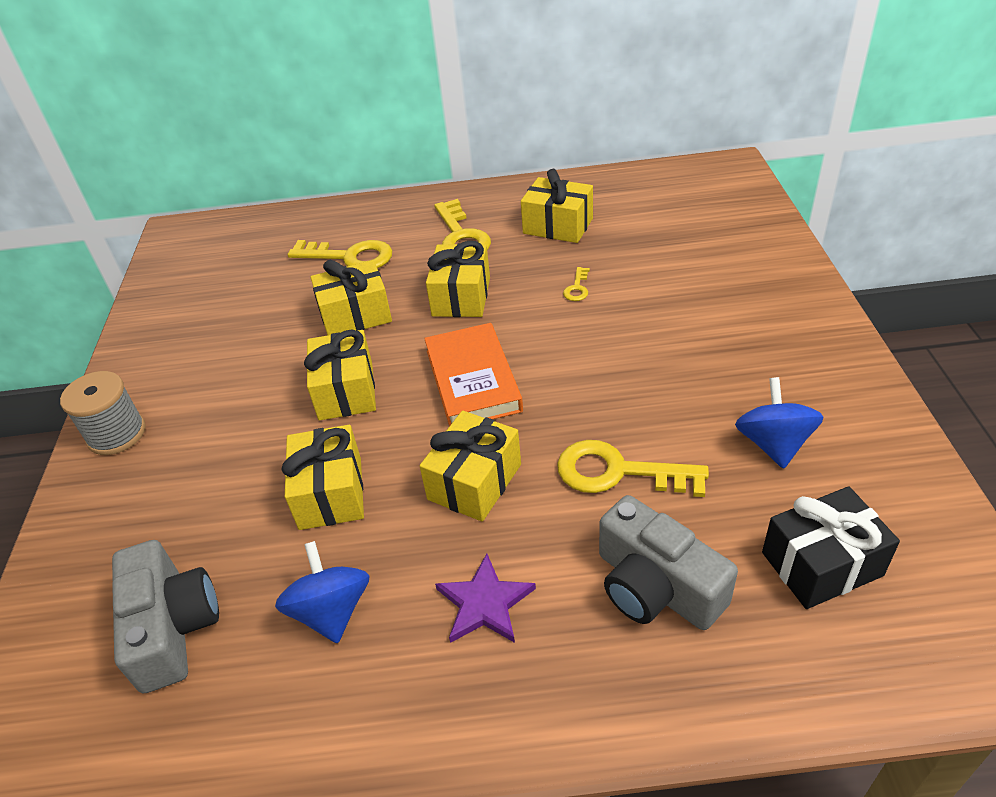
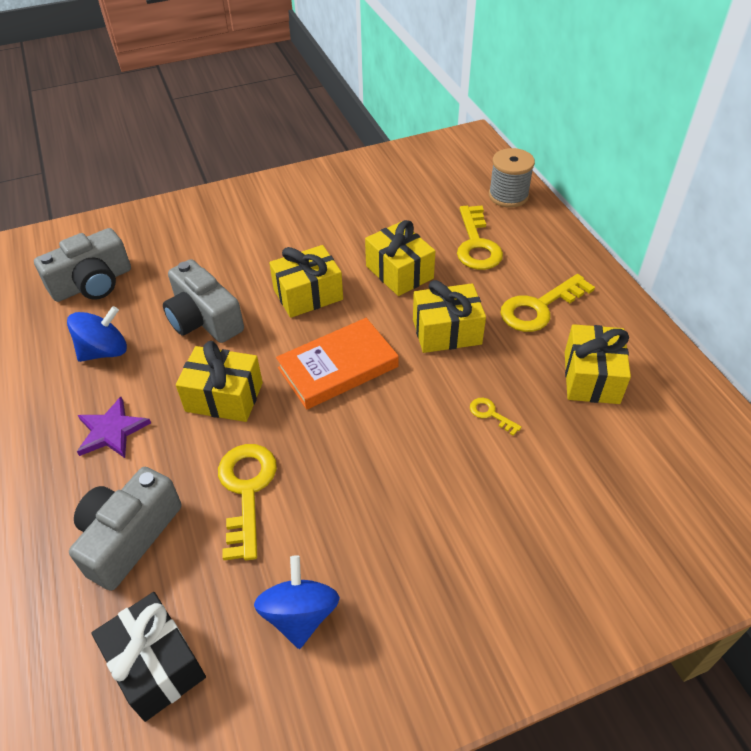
camera: 70 degrees right, 5 degrees up
(116, 434) = (244, 198): grey spool -> grey spool (508, 196)
(330, 493) = (204, 319): yellow gift -> grey camera
(577, 288) = (490, 414): yellow key -> yellow key turned 45 degrees clockwise
(773, 444) = (300, 615): blue spinning top -> blue spinning top turned 75 degrees counterclockwise

